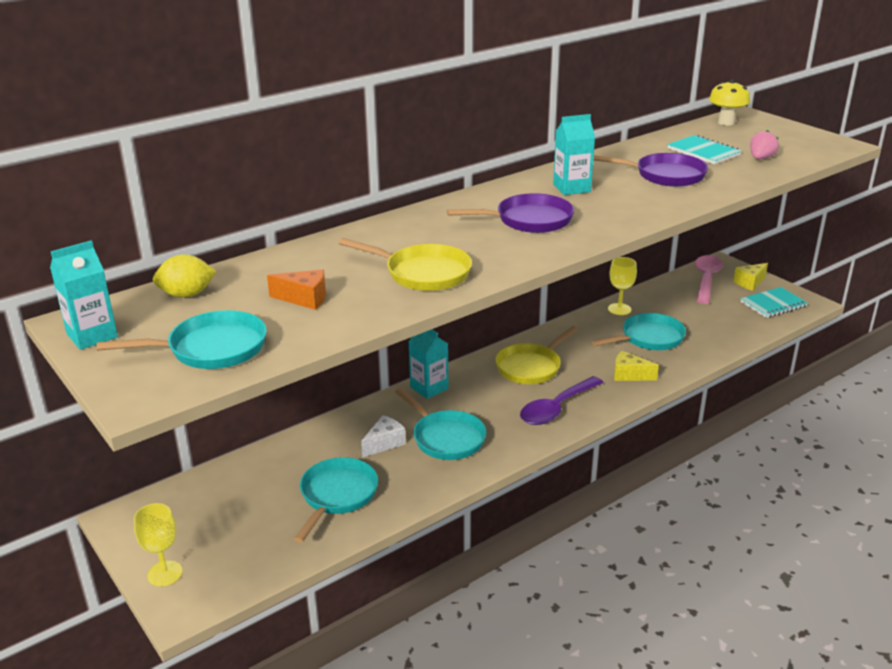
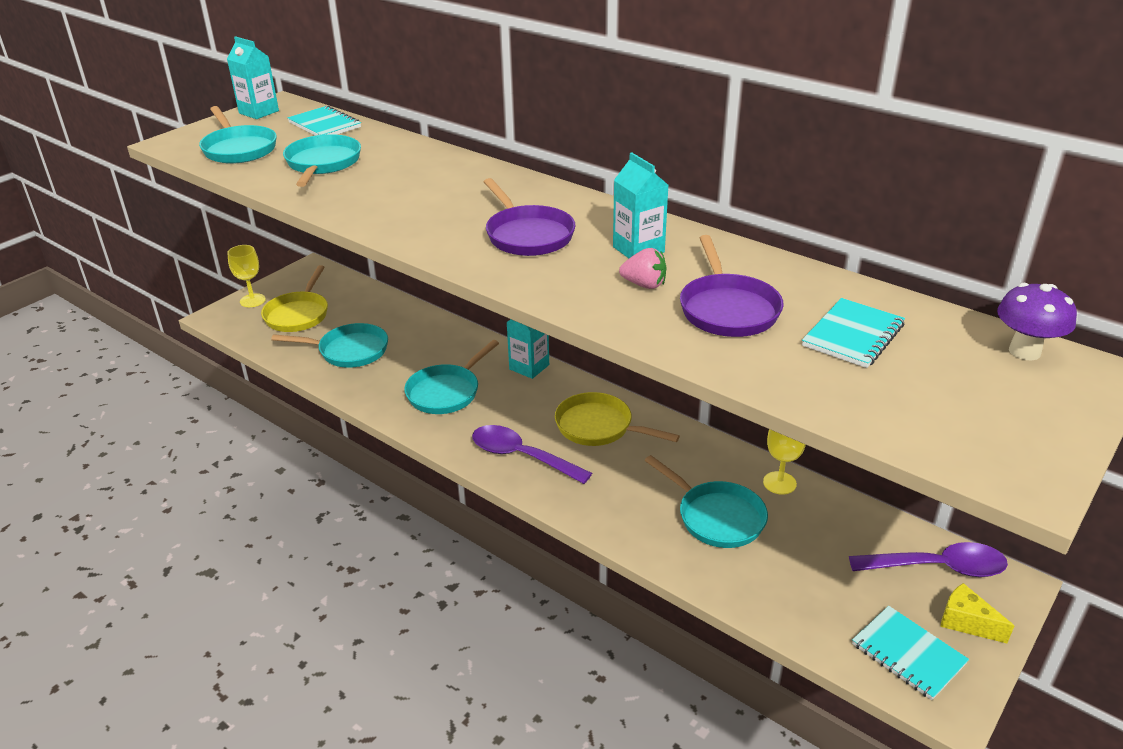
camera: 75 degrees right, 5 degrees up
(187, 294) = (325, 125): yellow lemon -> turquoise notebook
(304, 299) = (322, 164): orange cheese -> turquoise pan
(384, 443) = (429, 359): white cheese -> none
(423, 273) = (381, 201): yellow pan -> yellow pan (298, 314)
(629, 375) = (615, 506): yellow cheese -> none
(706, 279) = (938, 567): pink spoon -> purple spoon
(726, 122) = (1024, 351): yellow mushroom -> purple mushroom
(761, 158) = (867, 389): pink strawberry -> pink strawberry (644, 285)

